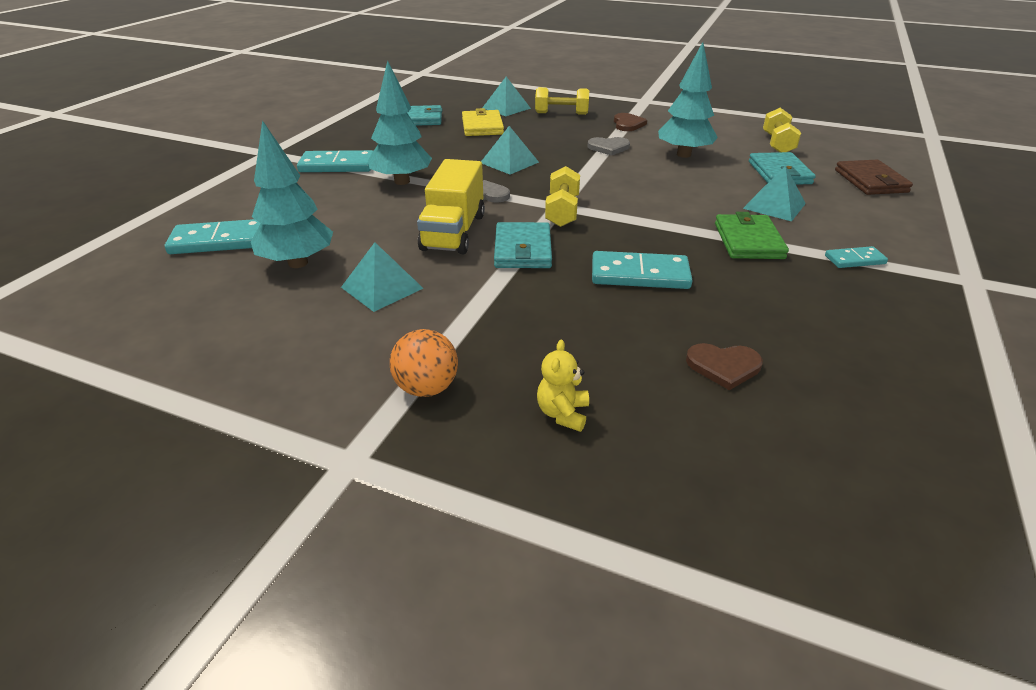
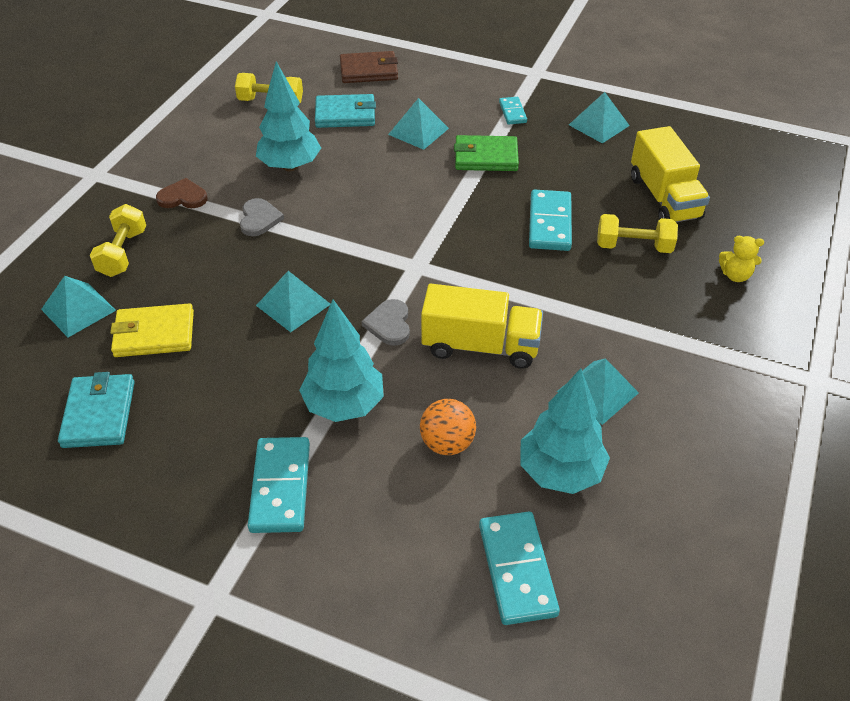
camera: 90 degrees left, 10 degrees up
(427, 388) = (731, 346): orange ball -> orange ball (447, 443)
(522, 250) = (514, 293): turquoise wallet -> none
(562, 211) = (431, 264): yellow dumbbell -> yellow dumbbell (633, 246)
(723, 366) = (664, 197): brown heart -> yellow truck
(874, 324) = (599, 125): none -> turquoise pyramid

